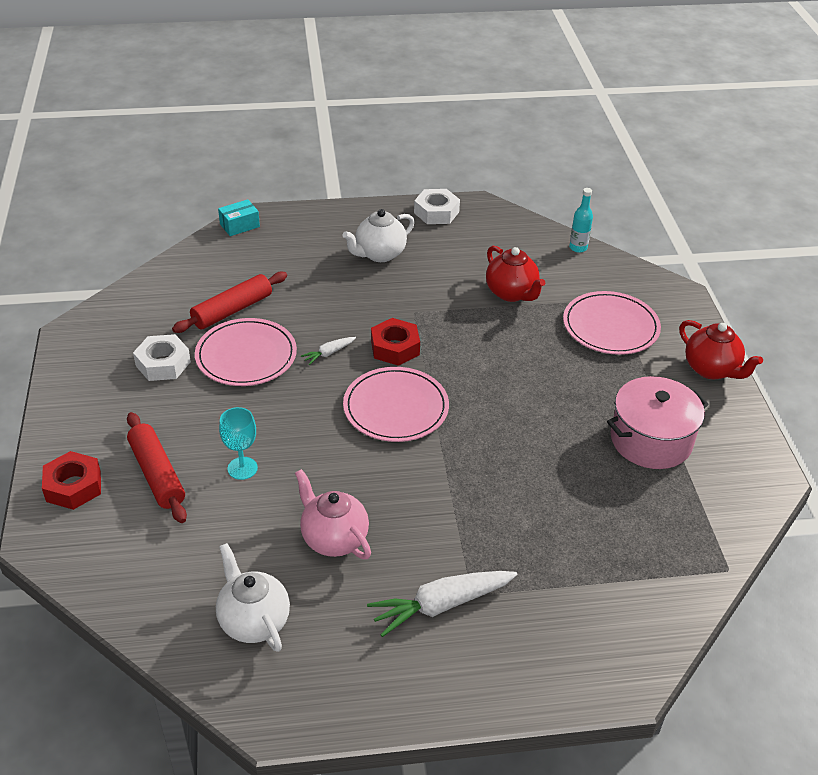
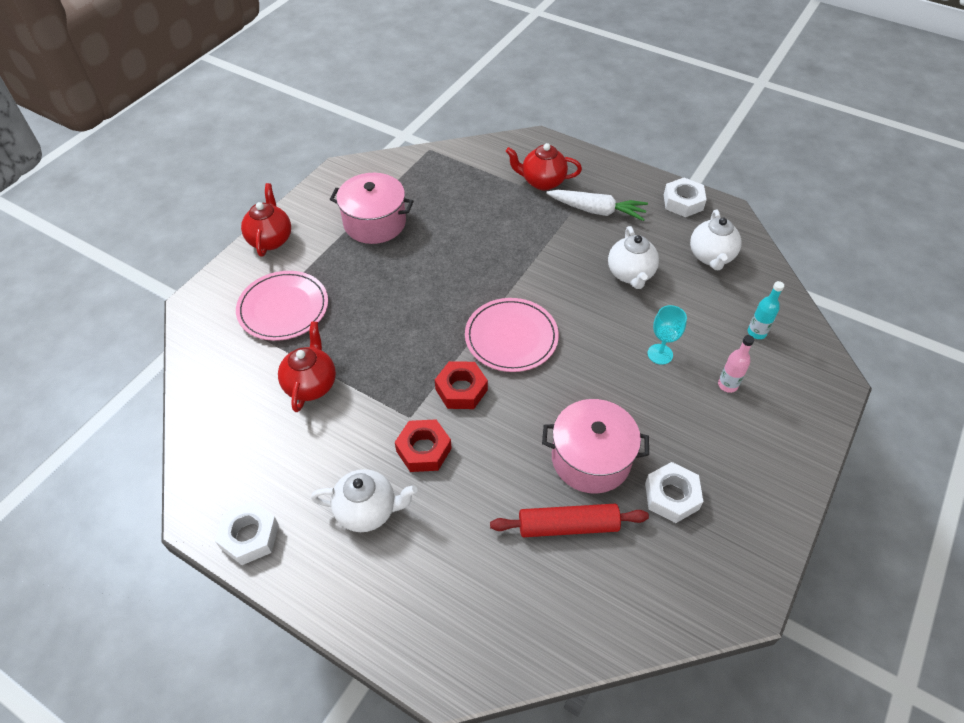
camera: 140 degrees left, 10 degrees up
(73, 486) = (798, 411): red nut -> red nut (423, 450)
(157, 474) = (727, 385): red rolling pin -> pink bottle
(239, 225) = (469, 671): turquoise box -> none
(246, 356) = (591, 459): pink plate -> pink pot
(329, 353) = (519, 417): white carrot -> none
(333, 539) = (630, 274): pink teapot -> white teapot
(343, 693) = (683, 202): none -> white nut
(546, 608) = (542, 182): none -> red teapot
(578, 248) = (194, 397): turquoise bottle -> turquoise bottle (756, 332)

